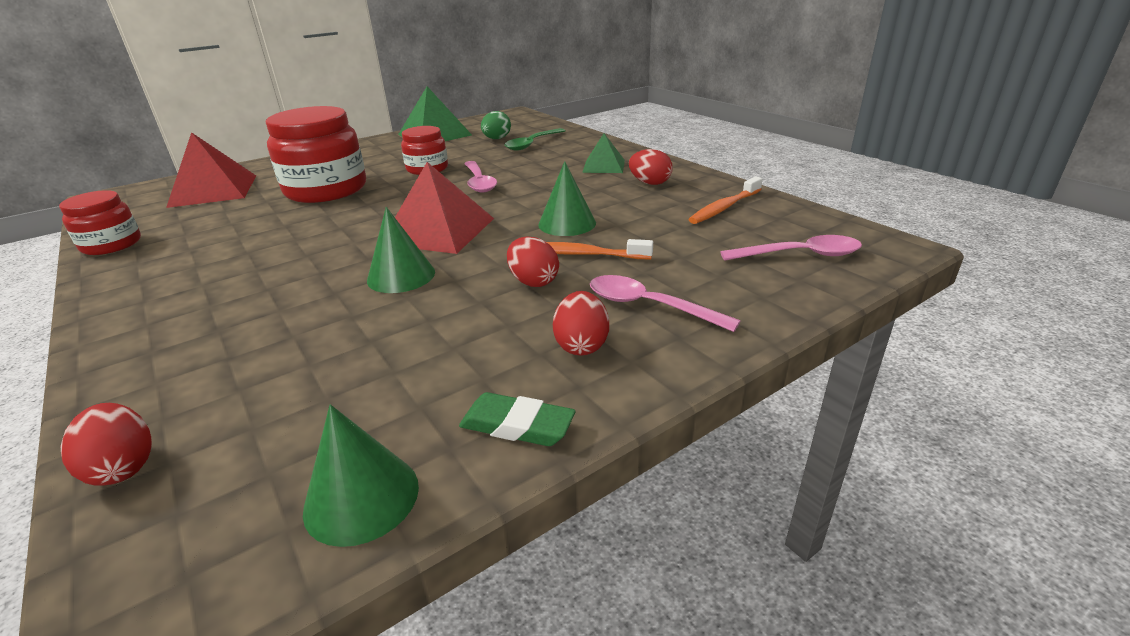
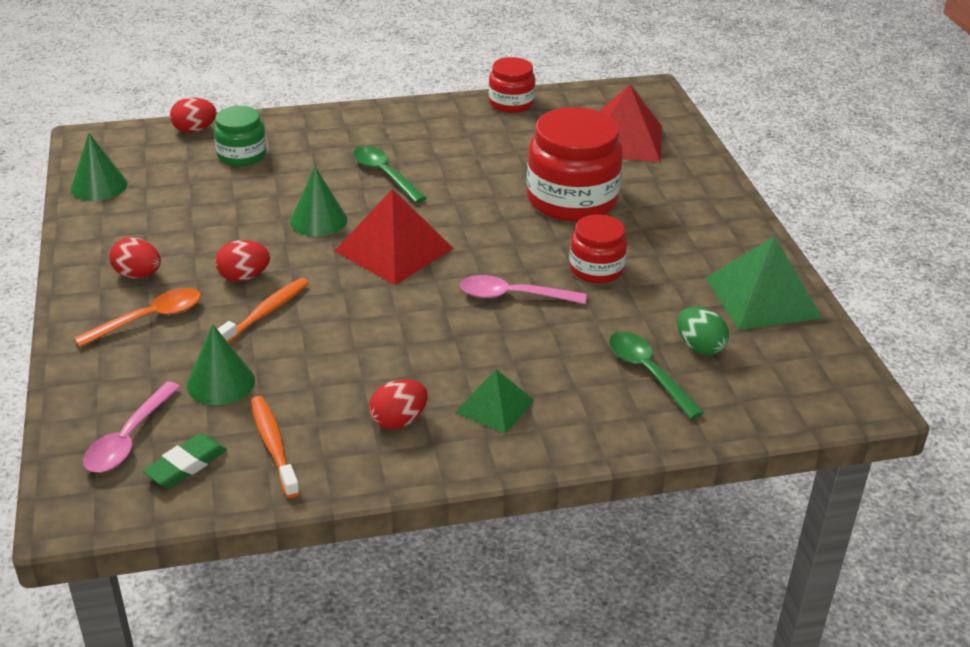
camera: 110 degrees right, 5 degrees up
(234, 379) = (241, 155): none -> green jar
(288, 268) = (384, 174): none -> green spoon
(517, 425) = (94, 235): green eraser -> green eraser (186, 465)
(567, 223) = (339, 324): green cone -> green cone (221, 382)
(649, 306) = (149, 319): pink spoon -> orange spoon

